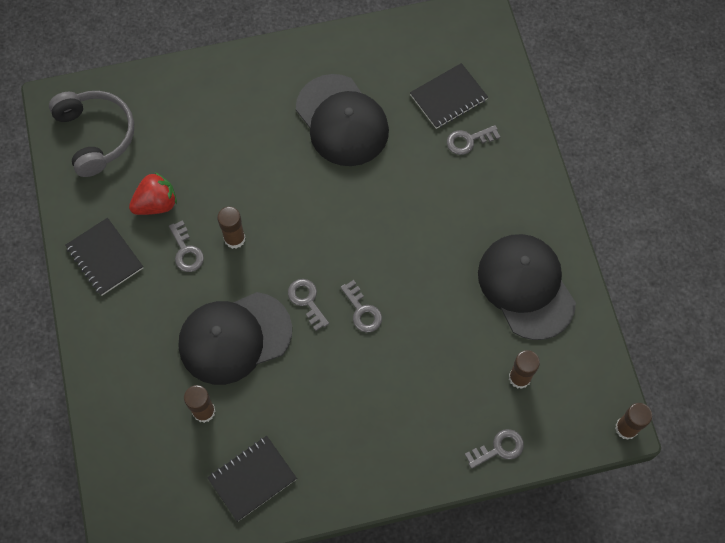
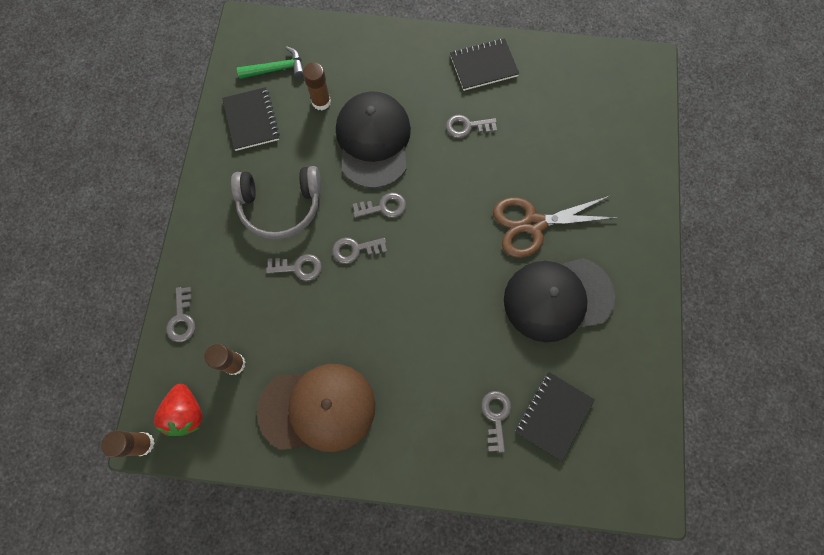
camera: 110 degrees right, 5 degrees up
(96, 135) = (605, 87): grey headphones -> grey headphones (280, 206)
(156, 204) = (521, 116): red strawberry -> red strawberry (186, 413)
(176, 479) = (277, 69): none -> green hammer
(234, 238) = (465, 167): brown glue stick -> none
(275, 160) = (533, 224): none -> brown scissors
(402, 357) = (298, 267): none -> grey key
(448, 97) = (553, 415): black notebook -> black notebook turned 45 degrees clockwise
(526, 287) = (317, 408): black cap -> brown cap

